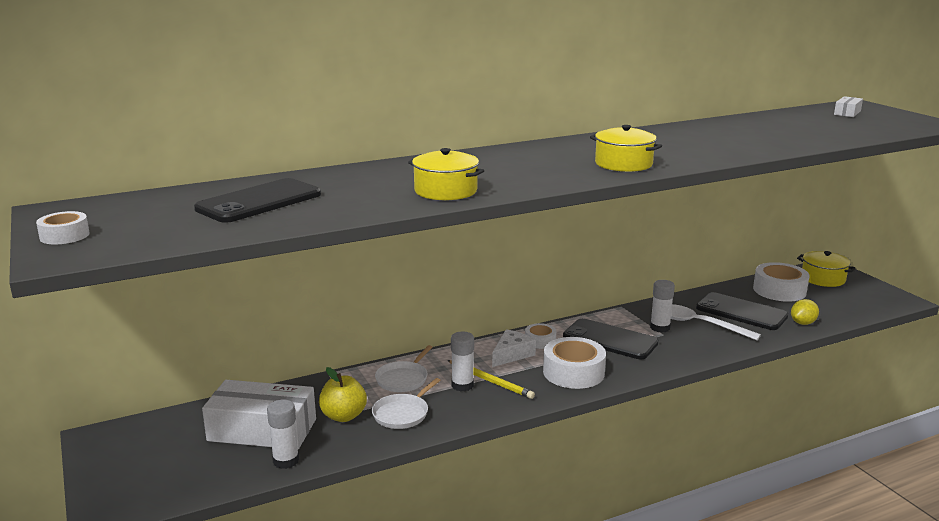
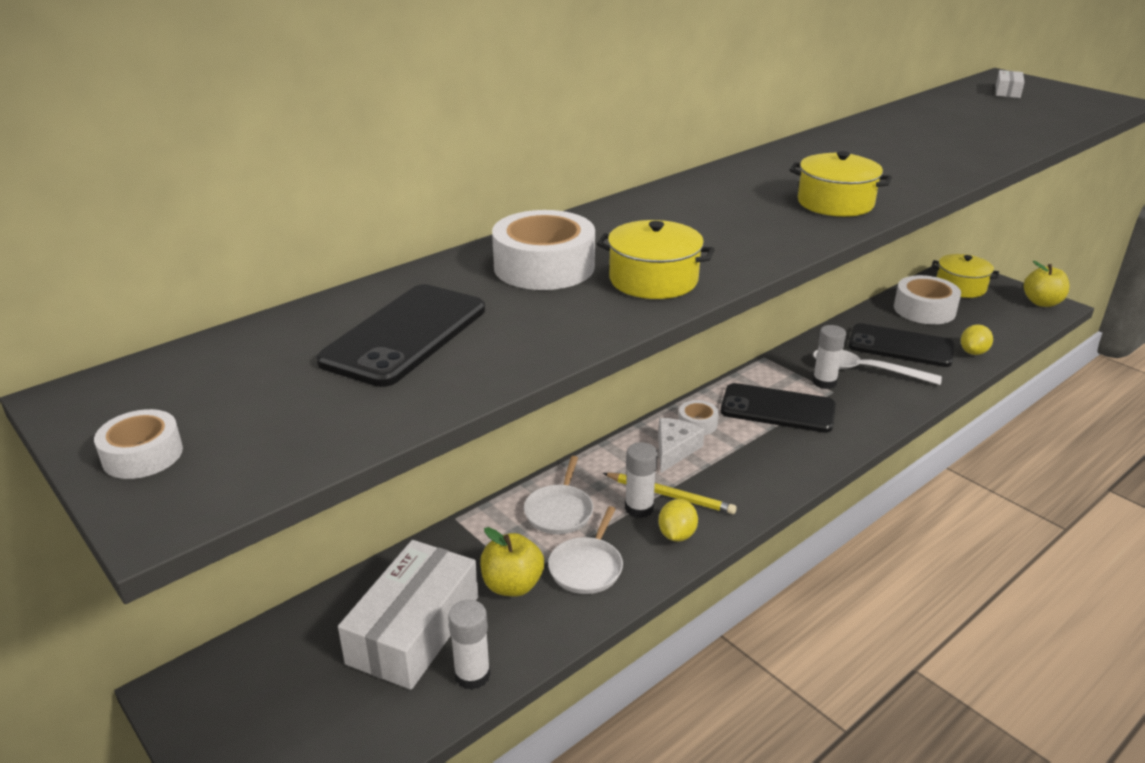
camera: 15 degrees left, 10 degrees up
(262, 430) = (414, 629): white box -> white box turned 60 degrees counterclockwise
(480, 405) = (677, 535): none -> yellow lemon
(573, 372) = (761, 465): white tape -> white tape (544, 266)
(891, 297) = (1042, 302): none -> yellow apple

